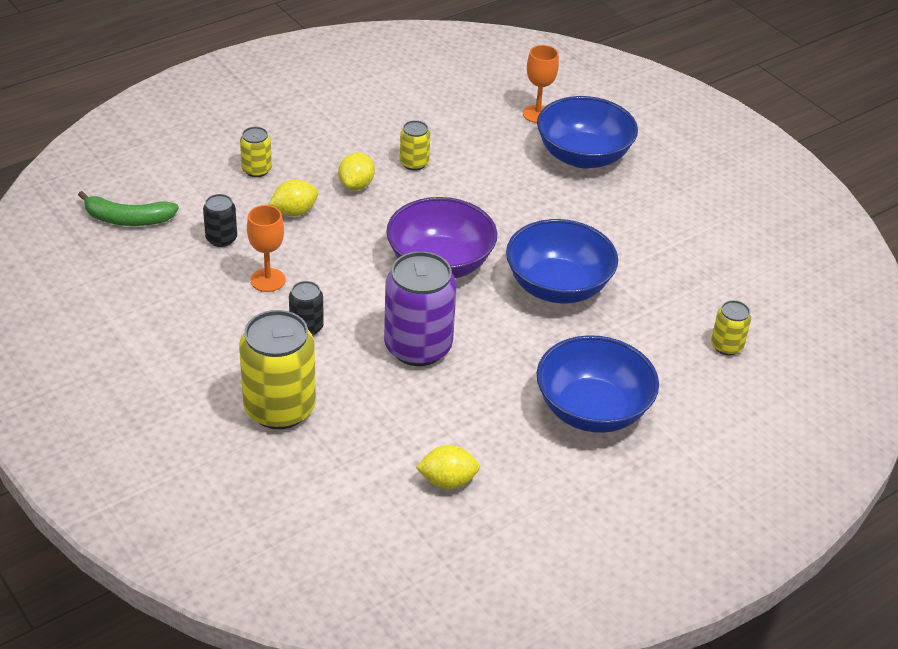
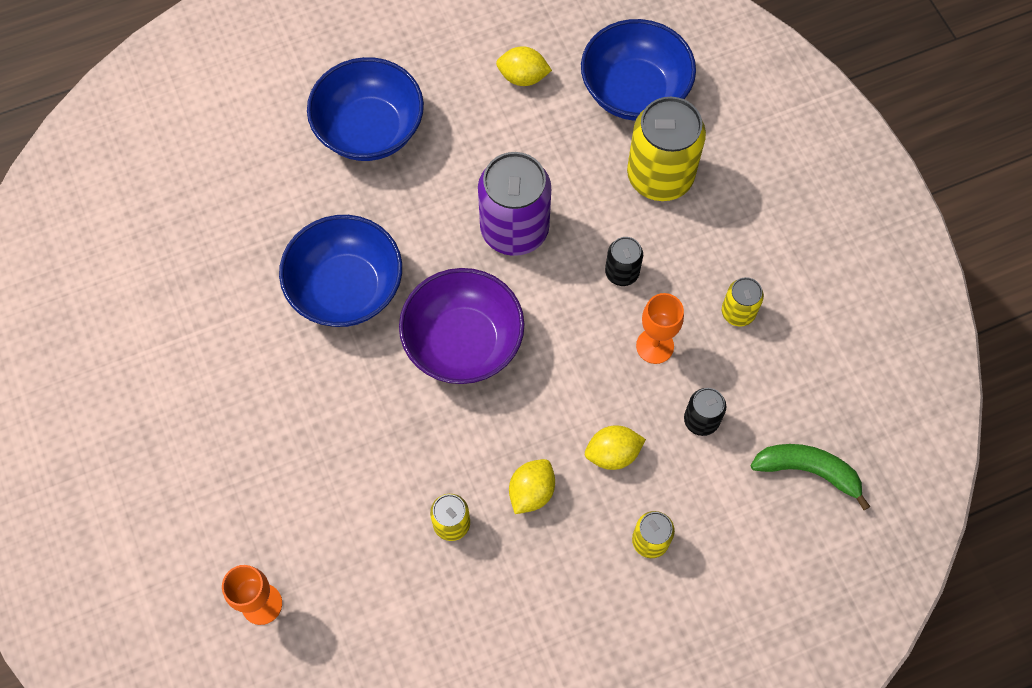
camera: 165 degrees left, 25 degrees up
(583, 156) = (234, 505): blue bowl -> blue bowl (634, 91)
(726, 346) = (207, 183): yellow can -> yellow can (738, 312)

